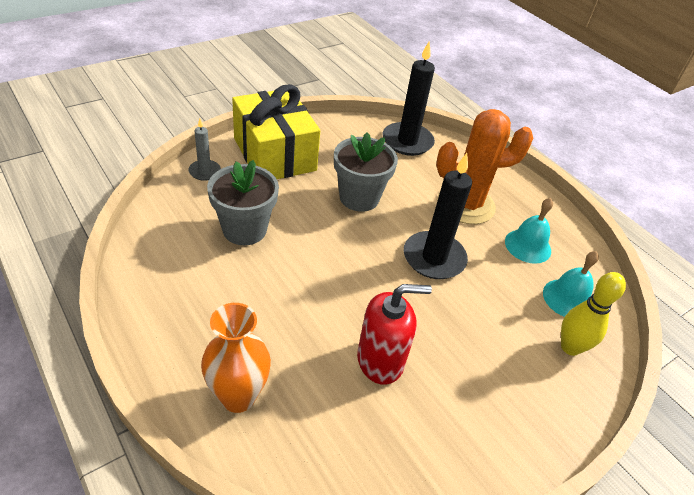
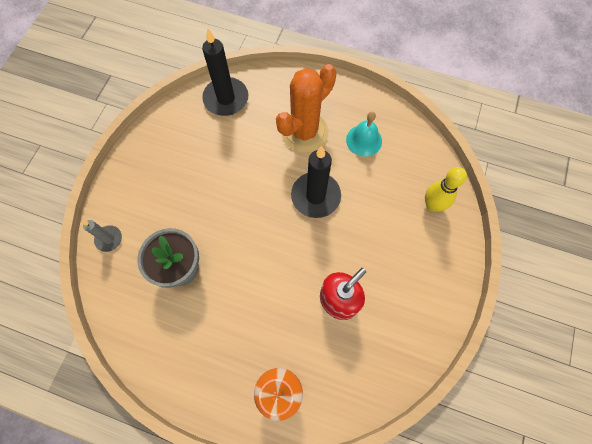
camera: 30 degrees left, 25 degrees up
(274, 154) = (144, 183): yellow gift -> none
(359, 197) = (233, 180): grey flower pot -> none
(567, 298) = (411, 167): turquoise bell -> none

